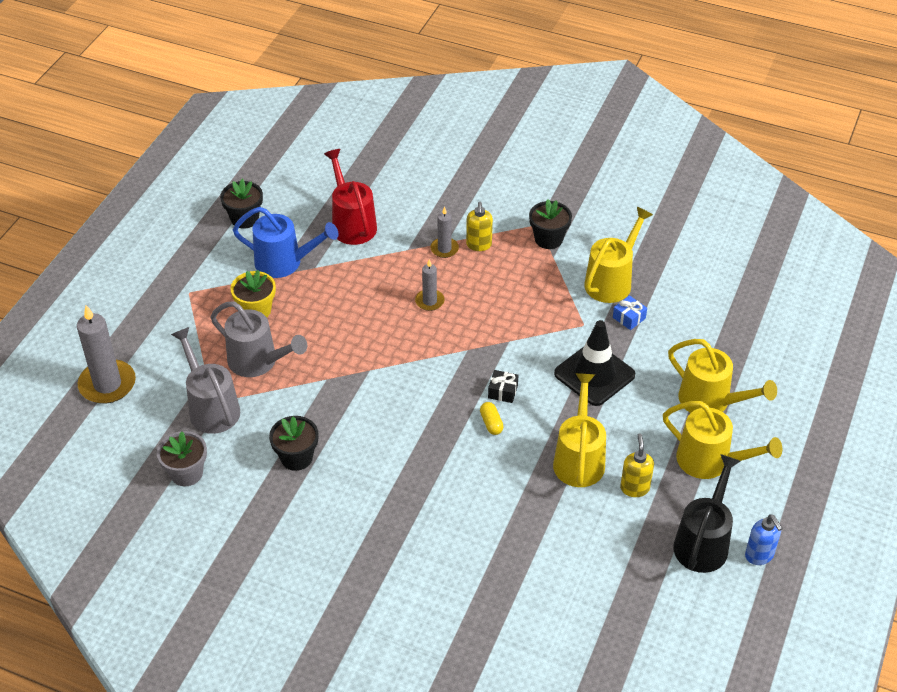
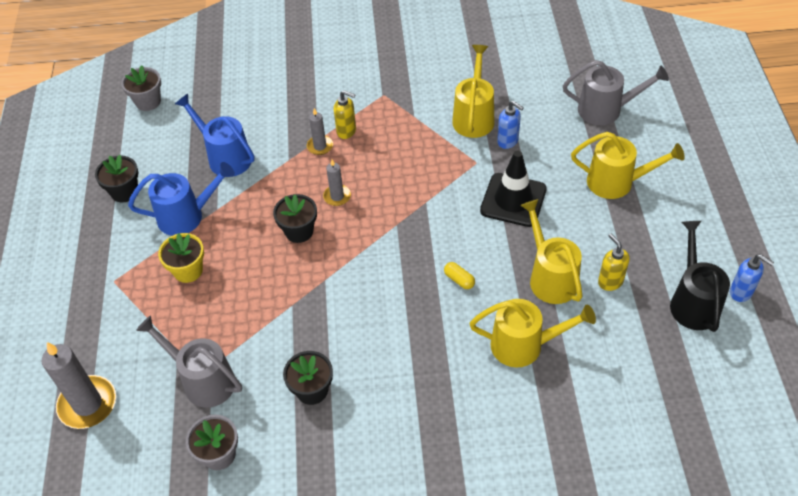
camera: 25 degrees left, 5 degrees up
(259, 362) = (220, 317): grey watering can -> grey watering can (606, 110)
(315, 145) = (148, 102): none -> grey flower pot
(351, 223) = (225, 157): red watering can -> blue watering can
(479, 245) = (346, 131): yellow soap dispenser -> yellow soap dispenser turned 45 degrees counterclockwise
(503, 391) = (450, 248): black gift -> none
(548, 239) = (400, 103): black flower pot -> black flower pot (299, 231)
(629, 318) = (508, 141): blue gift -> blue soap dispenser
(711, 462) = (651, 232): yellow watering can -> yellow watering can (525, 345)

